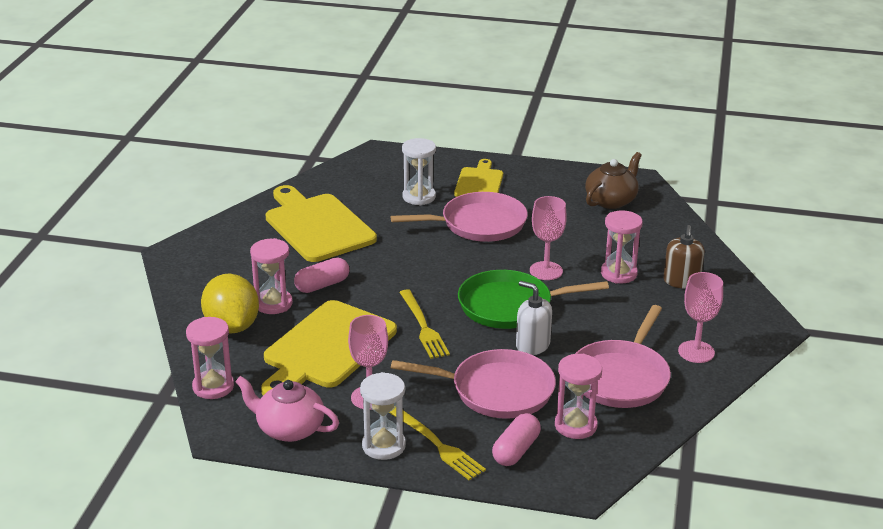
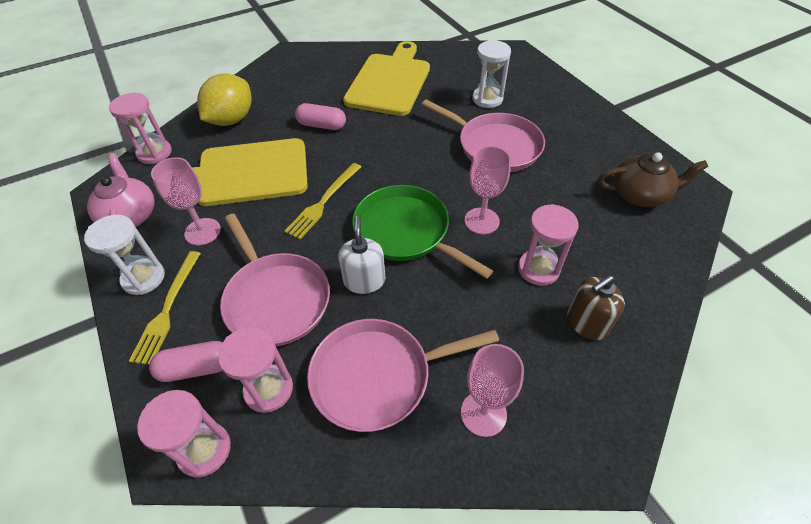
camera: 50 degrees right, 20 degrees up
(273, 304) = (276, 119): pink hourglass -> pink hourglass (204, 450)
(479, 182) = (549, 113): yellow cutting board -> none

